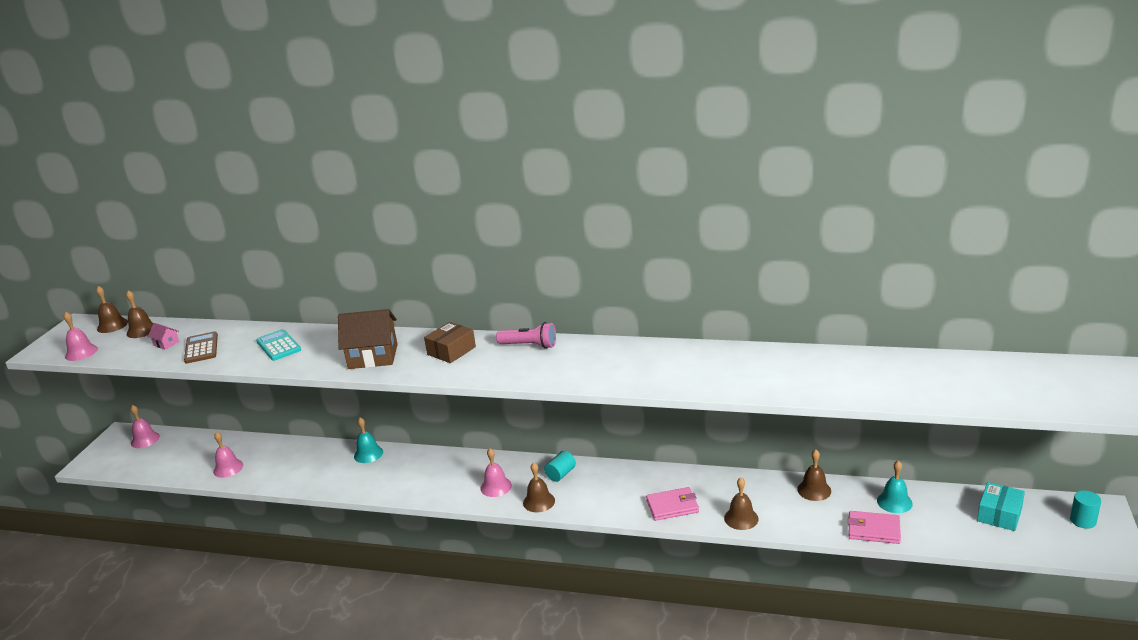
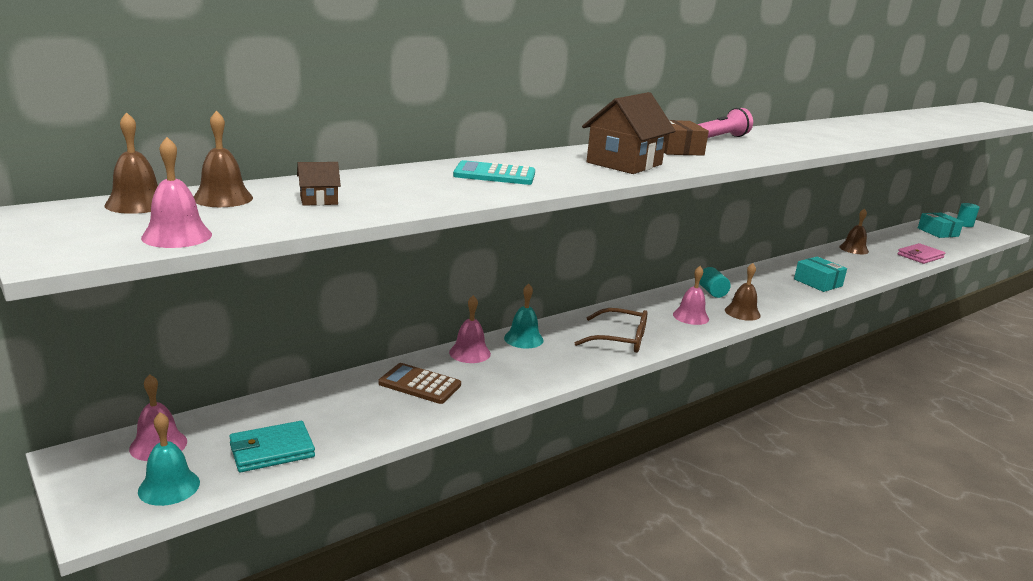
camera: 55 degrees left, 5 degrees down
(166, 343) = (319, 200): pink house -> brown house
(166, 463) = (272, 450): none -> turquoise wallet
(201, 348) = (394, 194): brown calculator -> brown calculator (419, 384)
(228, 468) = (385, 414): pink bell -> pink bell (470, 353)
(414, 481) = (619, 339): none -> brown glasses
(672, 506) = (818, 282): pink wallet -> turquoise box
(741, 518) = (862, 274): brown bell -> none
(894, 502) = (894, 241): turquoise bell -> turquoise bell (169, 487)

